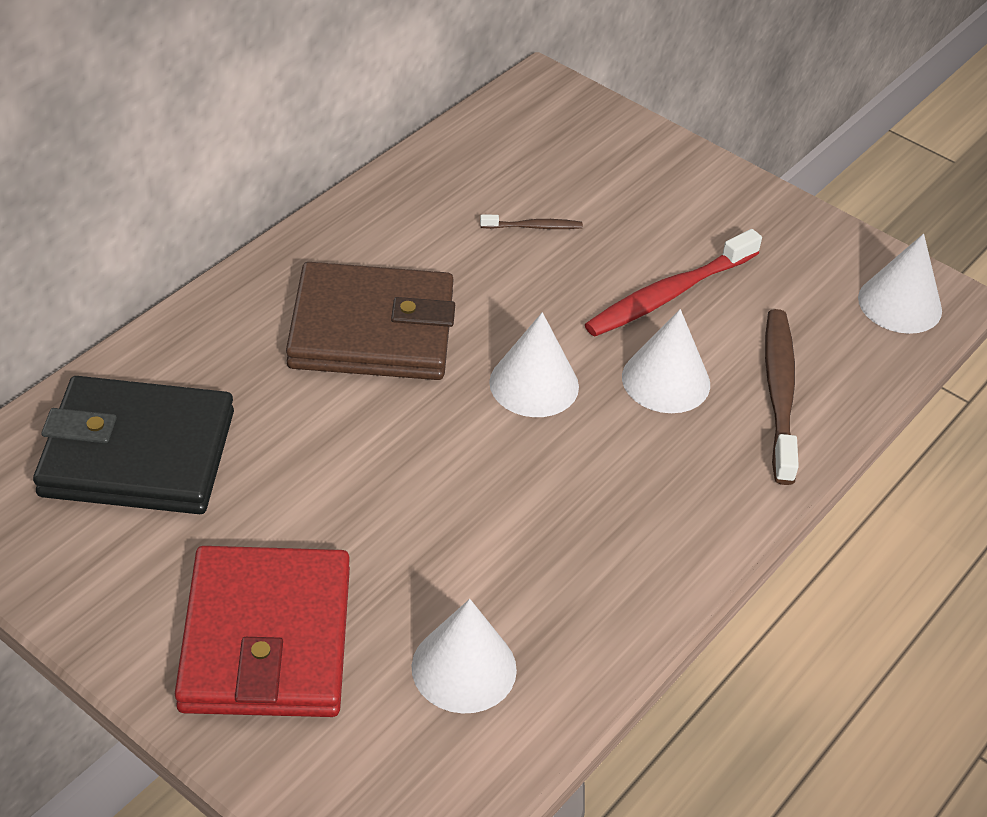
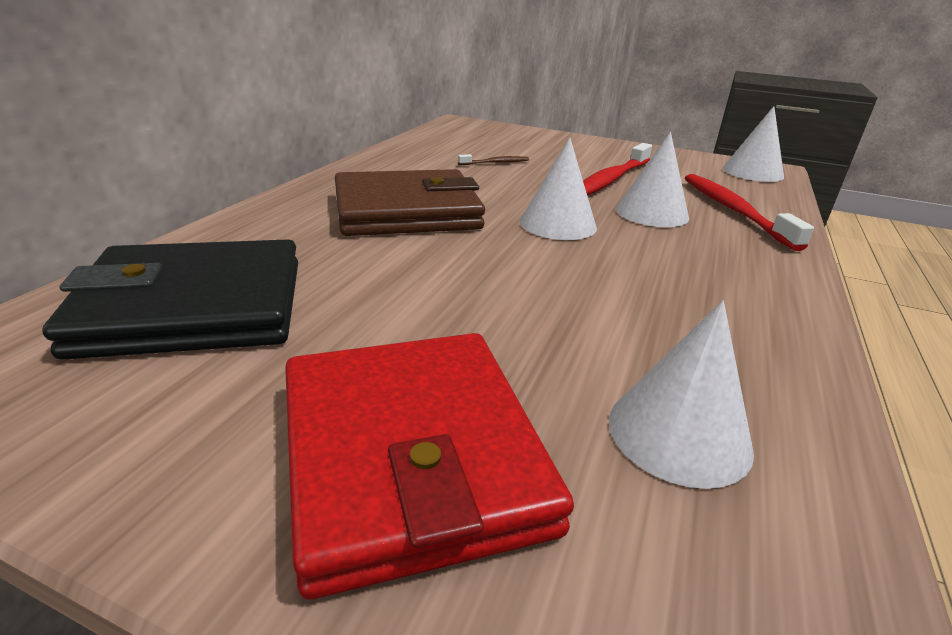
camera: 15 degrees left, 15 degrees down
(779, 393) = (733, 211): brown toothbrush -> red toothbrush

